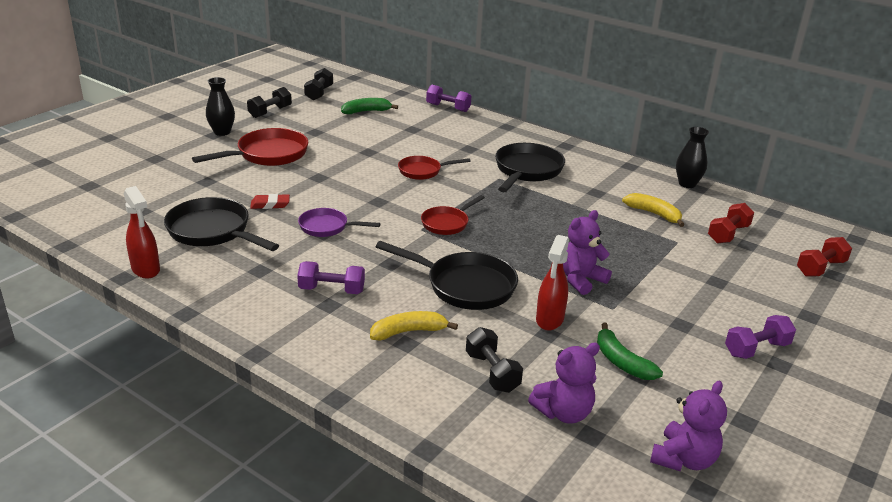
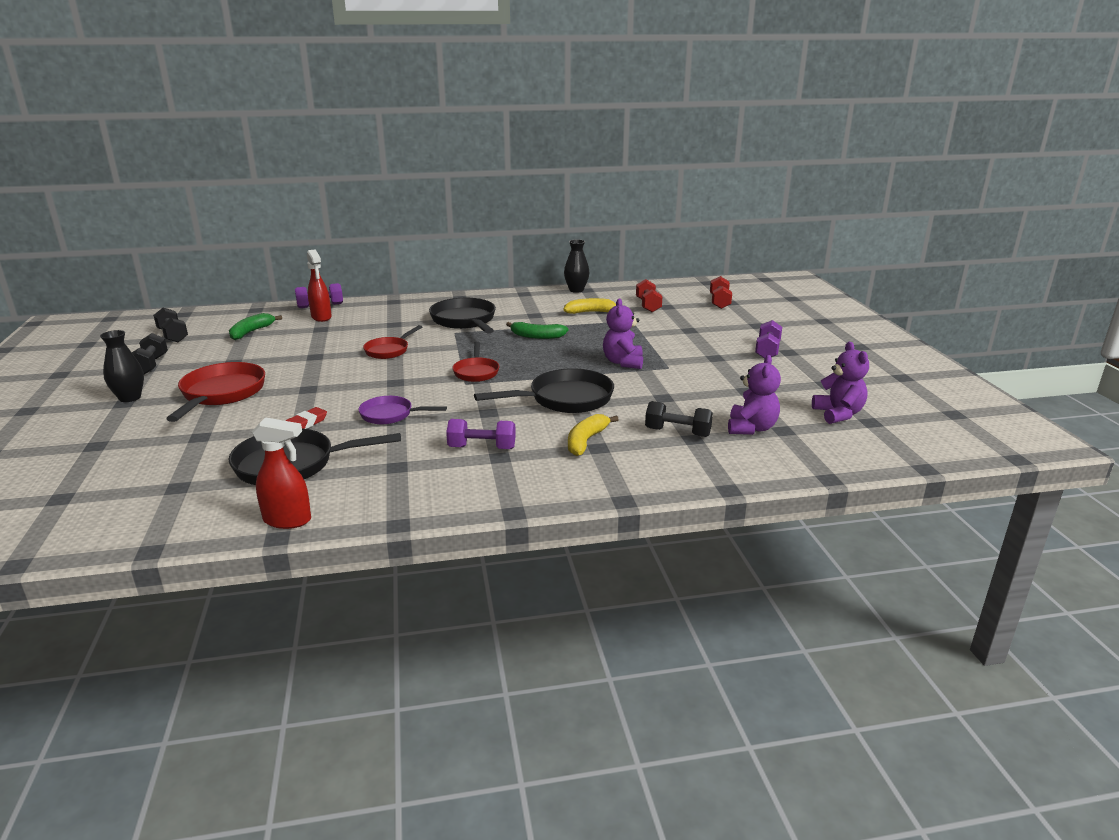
camera: 45 degrees left, 5 degrees down
(327, 227) = (390, 415): purple pan -> purple pan turned 45 degrees clockwise
(331, 290) = (482, 448): purple dumbbell -> purple dumbbell turned 45 degrees clockwise
(549, 320) = (650, 390): red spray bottle -> red spray bottle (321, 317)
(621, 362) = (726, 389): green banana -> green banana (537, 336)

